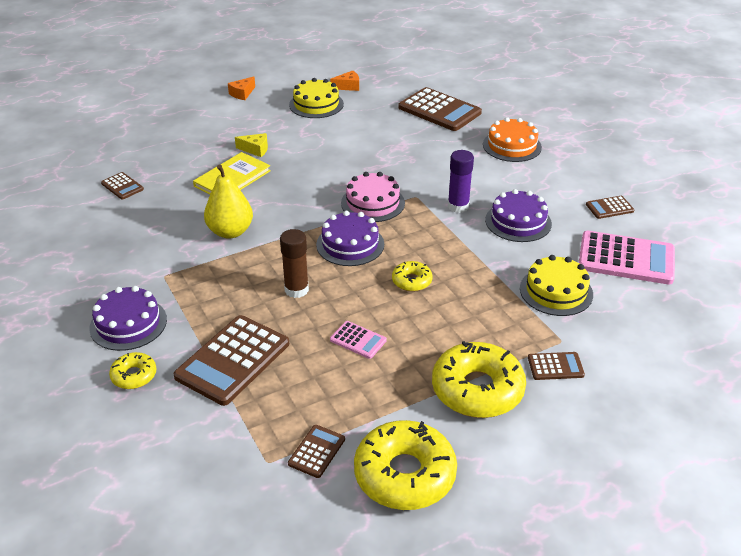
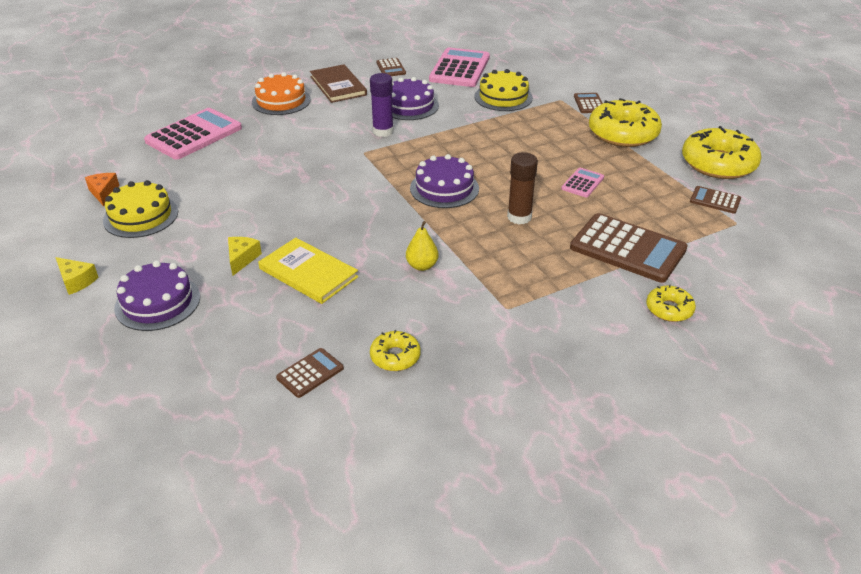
camera: 90 degrees left, 0 degrees up
(128, 323) = (593, 324): purple cake -> purple cake (157, 302)
(230, 232) = (422, 266): yellow pear -> yellow pear, size x0.58
(242, 93) = (76, 281): orange cheese -> yellow cheese
(373, 203) = (372, 176): pink cake -> none
(411, 281) = (498, 157): yellow donut -> yellow donut (395, 356)
(439, 110) = (194, 135): brown calculator -> pink calculator
(554, 176) = (338, 86): none -> brown book

